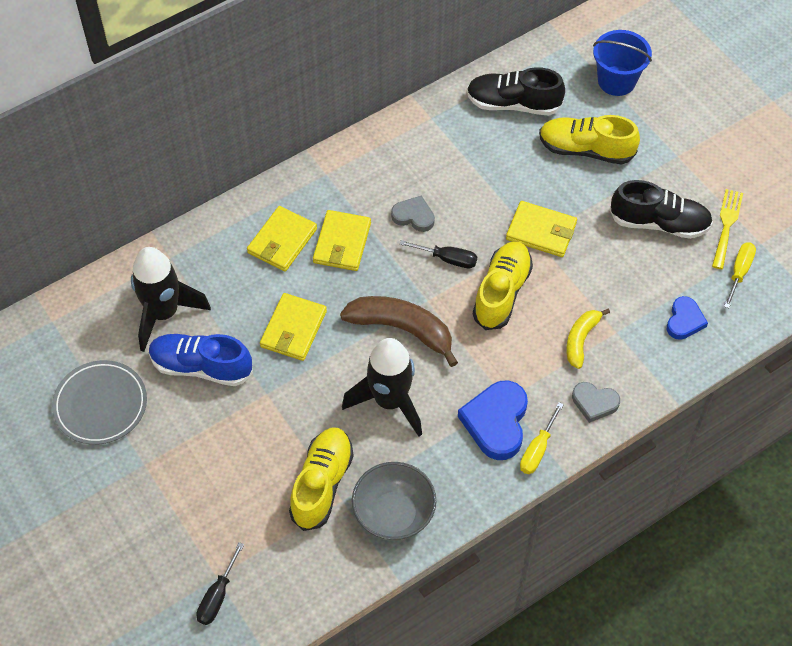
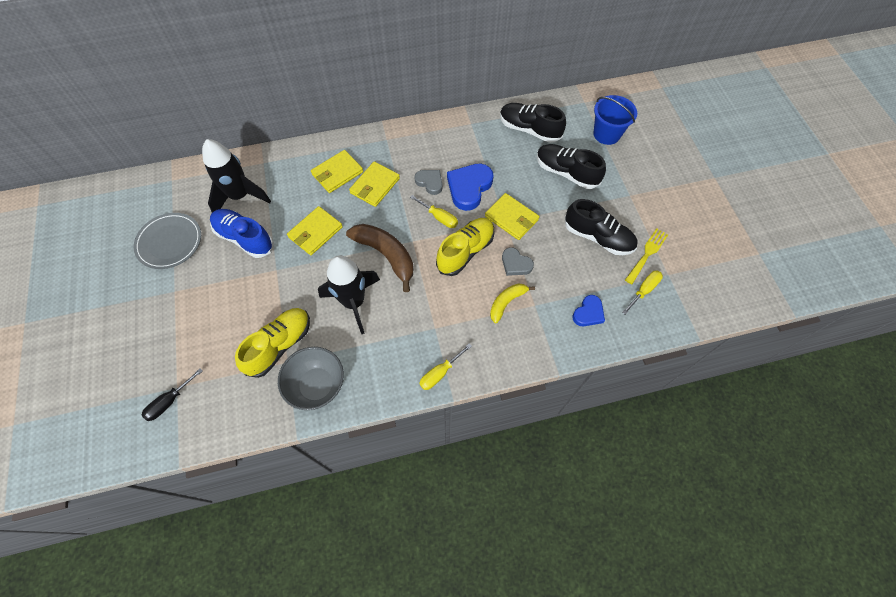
camera: 20 degrees right, 5 degrees up
(447, 259) = (439, 217): black screwdriver -> yellow screwdriver
(496, 422) = (420, 342): blue heart -> blue heart (469, 188)
(586, 149) = (566, 173): yellow shoe -> black shoe
(594, 403) = (496, 352): grey heart -> grey heart (515, 264)

